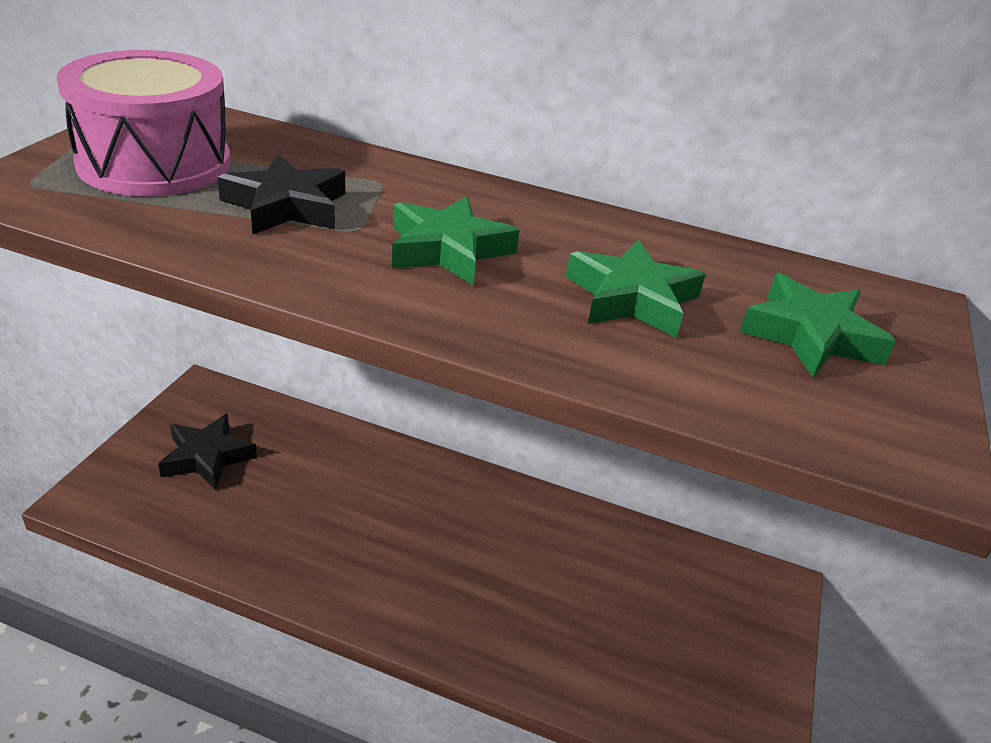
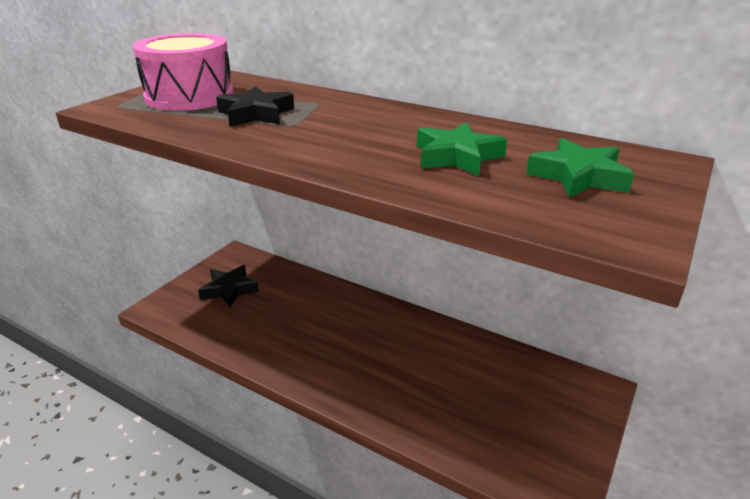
camera: 15 degrees right, 5 degrees down
(448, 250) = (346, 133): green star -> none

